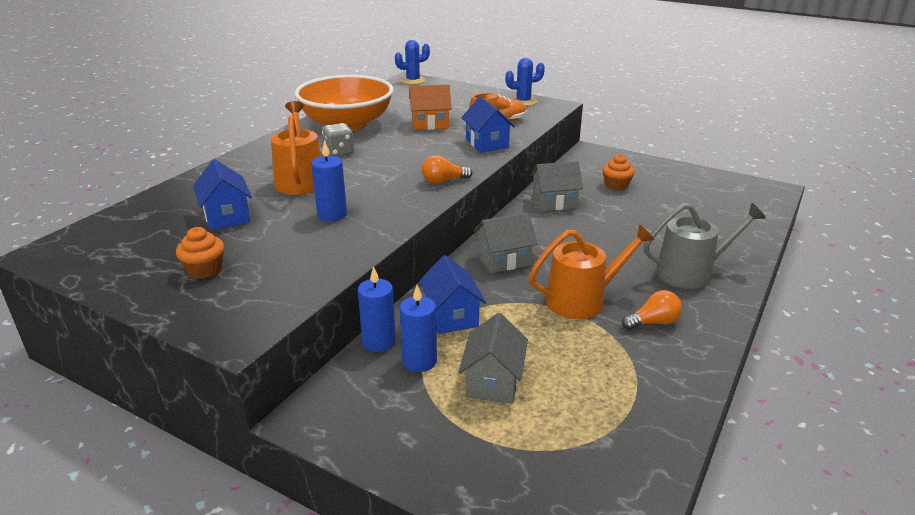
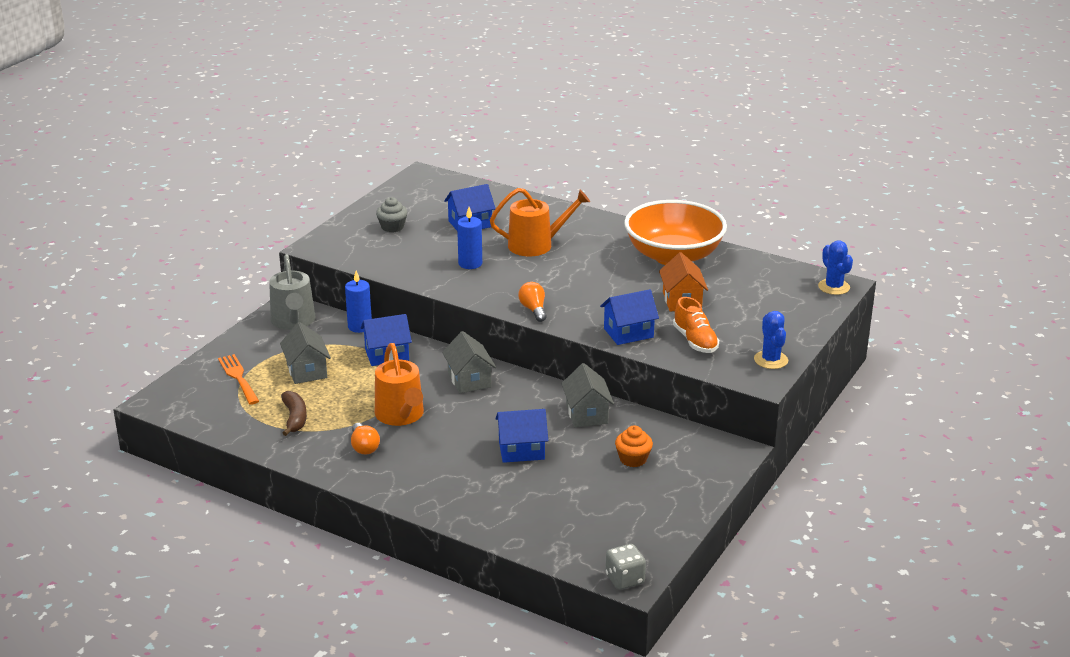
camera: 90 degrees right, 0 degrees up
(204, 270) = (392, 227): orange cupcake -> grey cupcake
(339, 152) = (599, 257): grey dice -> grey dice (624, 579)
(419, 361) = (335, 343): blue candle -> none
(493, 382) = (306, 371): grey house -> grey house turned 60 degrees clockwise
(517, 453) = (238, 377): none -> orange fork
(611, 382) = (295, 418): none -> brown banana
(623, 231) = (521, 450): none -> blue house
(691, 272) = (440, 480): grey watering can -> grey watering can (293, 321)

